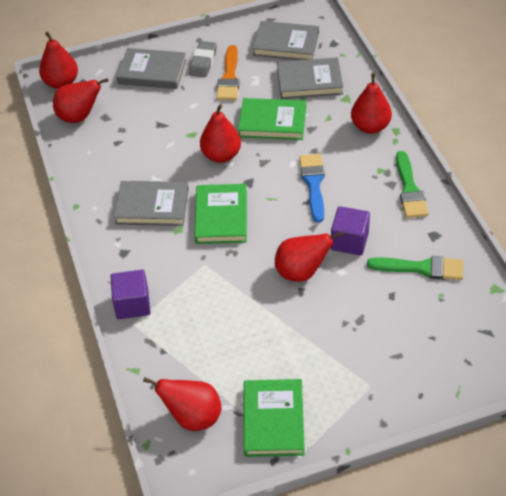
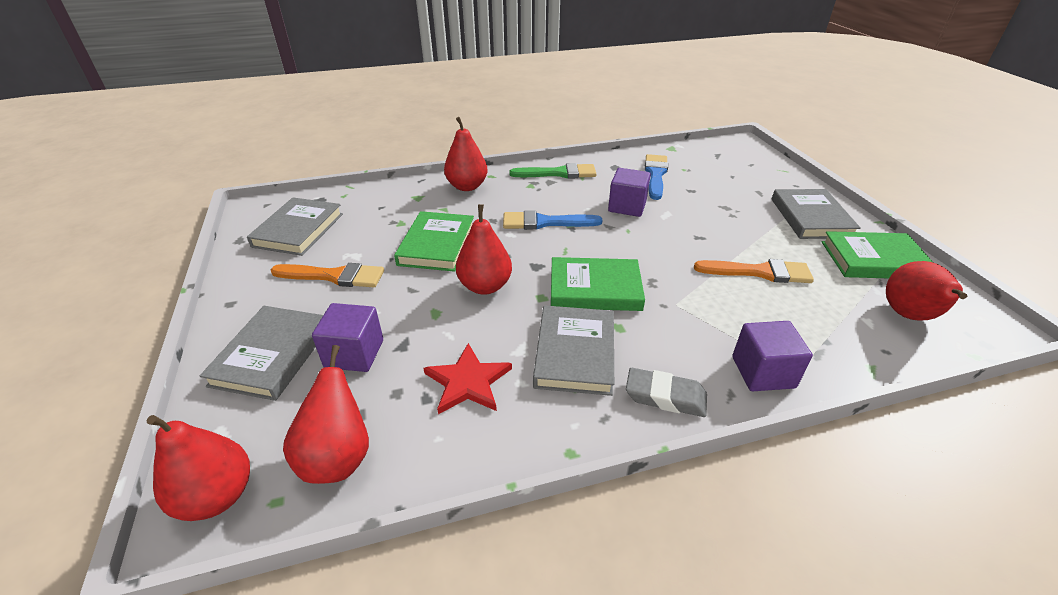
camera: 90 degrees left, 10 degrees down
(129, 158) = (468, 382): none -> red star
(153, 105) = (354, 354): none -> purple cube
(203, 62) = (285, 299): grey eraser -> grey eraser (665, 397)
(248, 325) = (759, 272): none -> orange brush
(302, 272) = (673, 235): red pear -> none
(309, 81) = (377, 217): grey book -> grey book (811, 218)
(422, 268) = (655, 175): green brush -> blue brush

